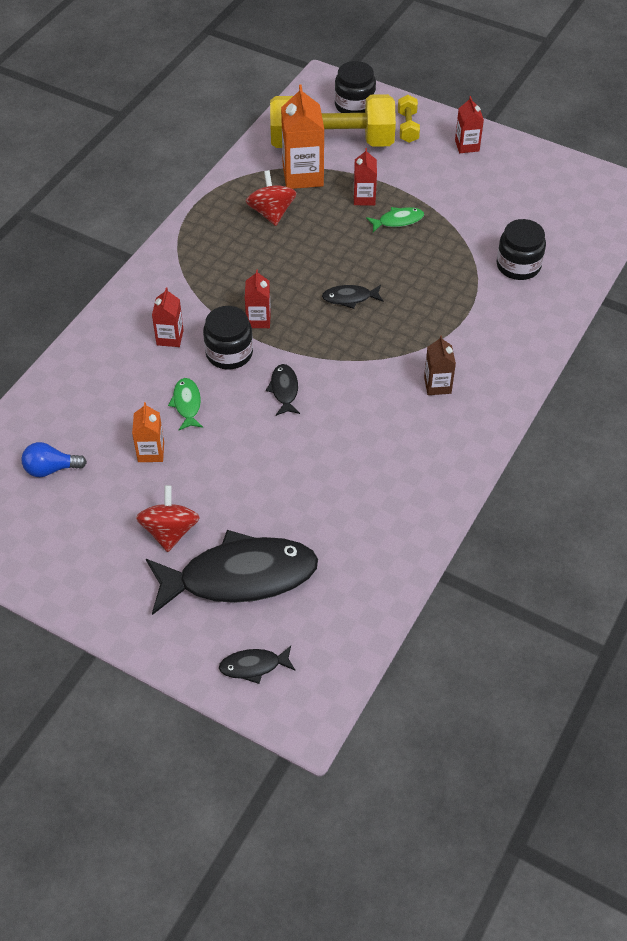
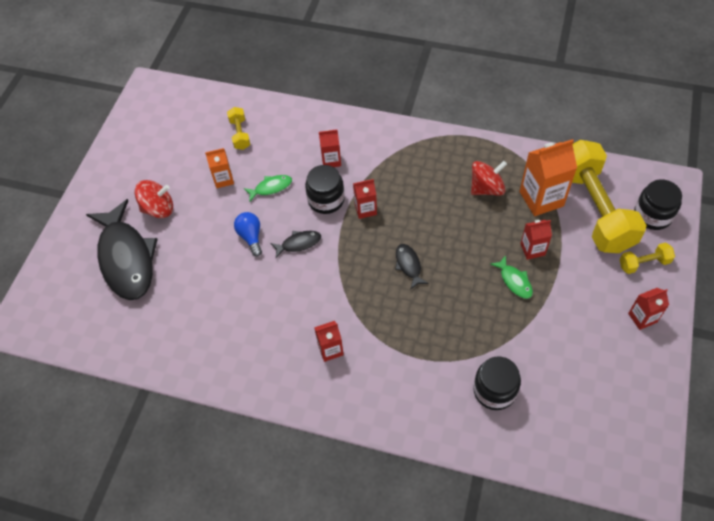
camera: 80 degrees right, 5 degrees up
(51, 469) = (199, 130): blue light bulb -> blue light bulb (251, 237)
(80, 423) = (240, 134): none -> yellow dumbbell
(254, 666) = (56, 284): black fish -> none
(437, 385) = (330, 349): brown carton -> red carton

